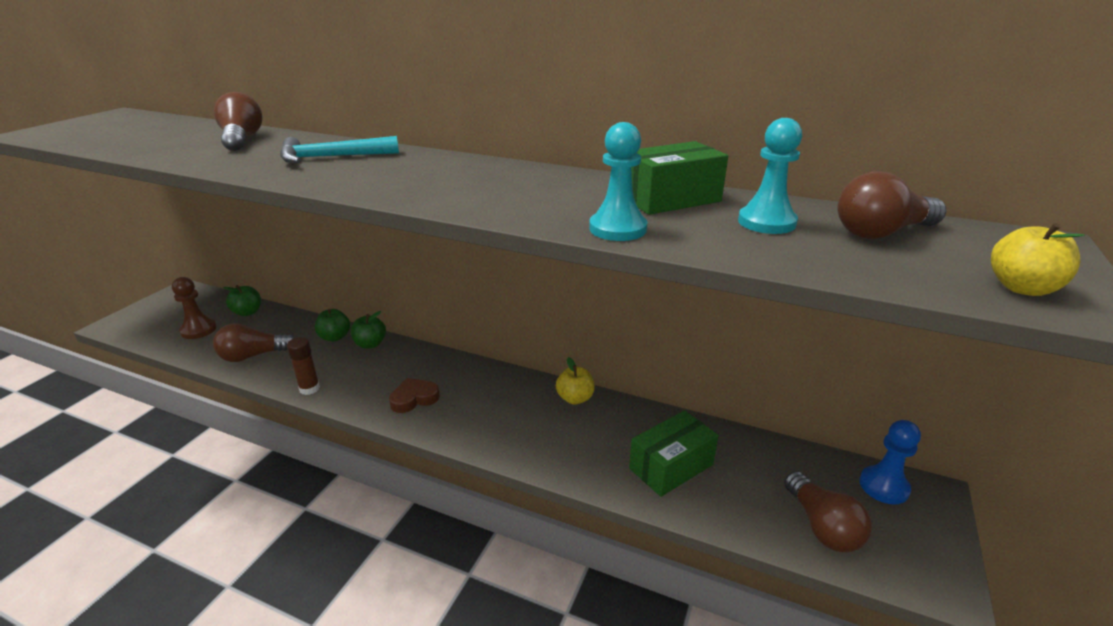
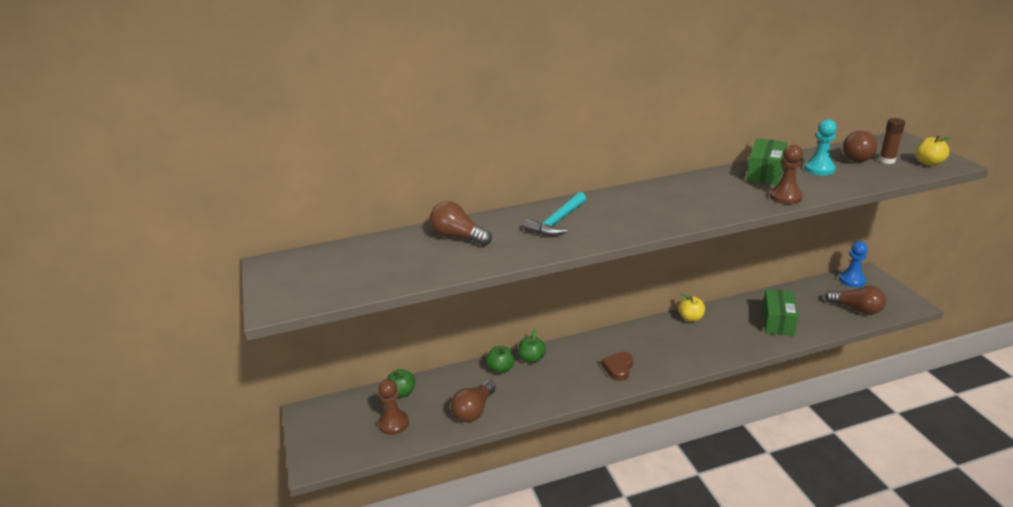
camera: 40 degrees left, 0 degrees up
(309, 388) = (552, 402): brown glue stick -> brown glue stick (887, 160)
(617, 229) = (785, 197): turquoise pawn -> brown pawn

